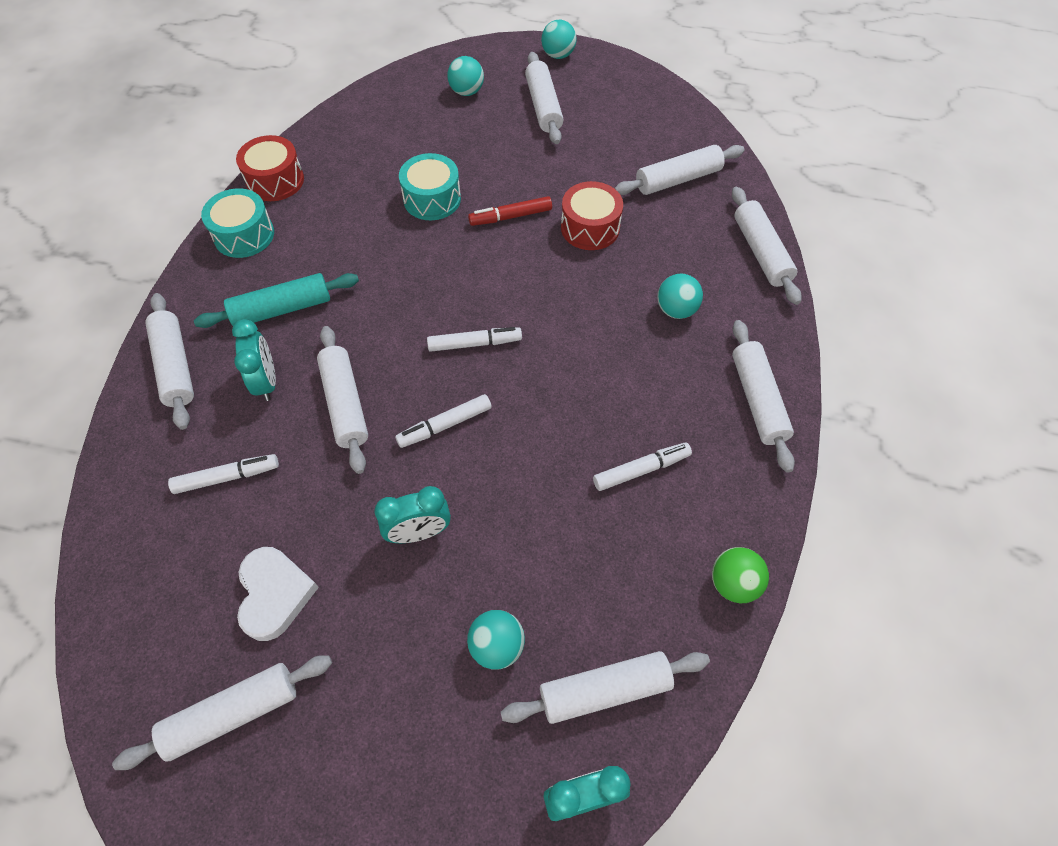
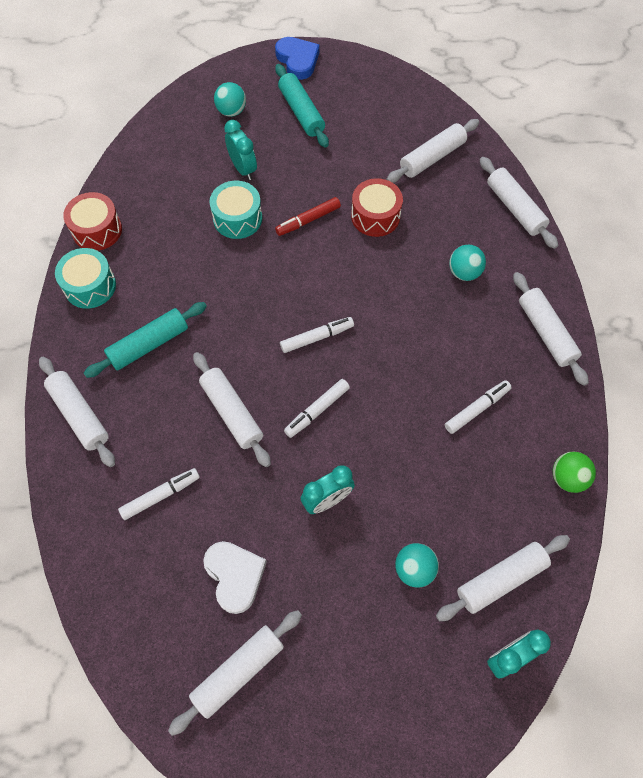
camera: 15 degrees left, 5 degrees up
(266, 382) = (161, 409): turquoise clock -> turquoise clock (243, 169)
(543, 106) = (301, 112): white rolling pin -> turquoise rolling pin
(558, 55) = (298, 60): turquoise ball -> blue heart

